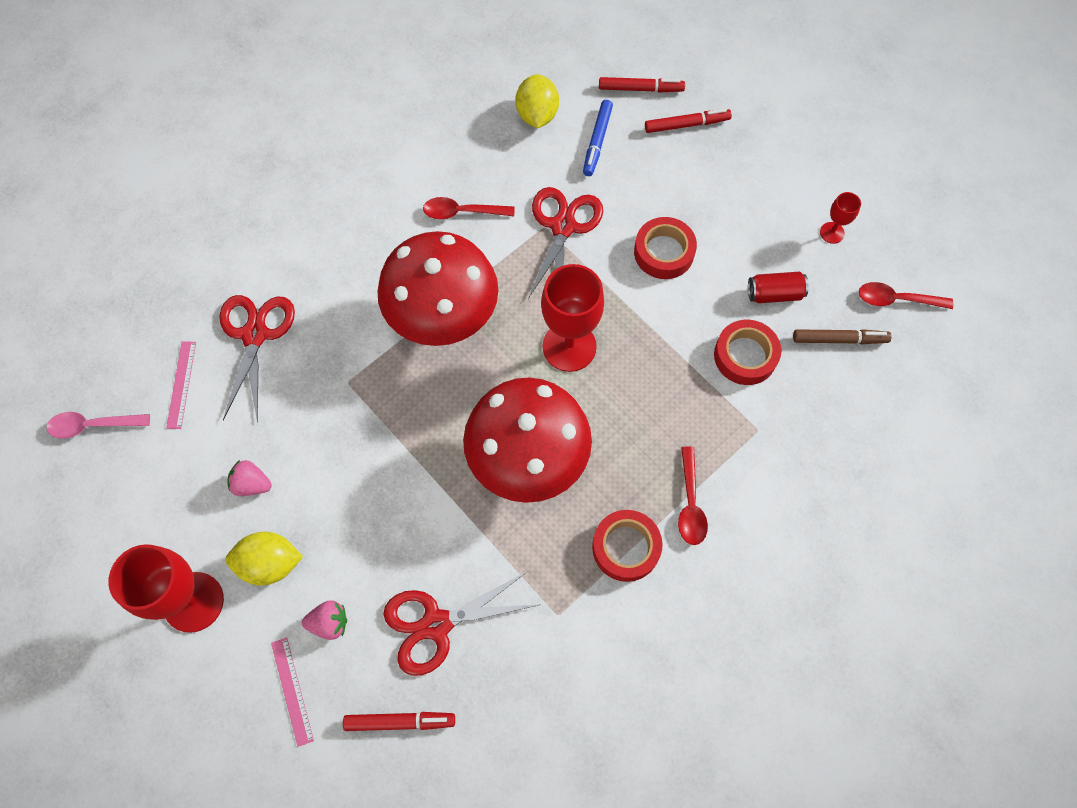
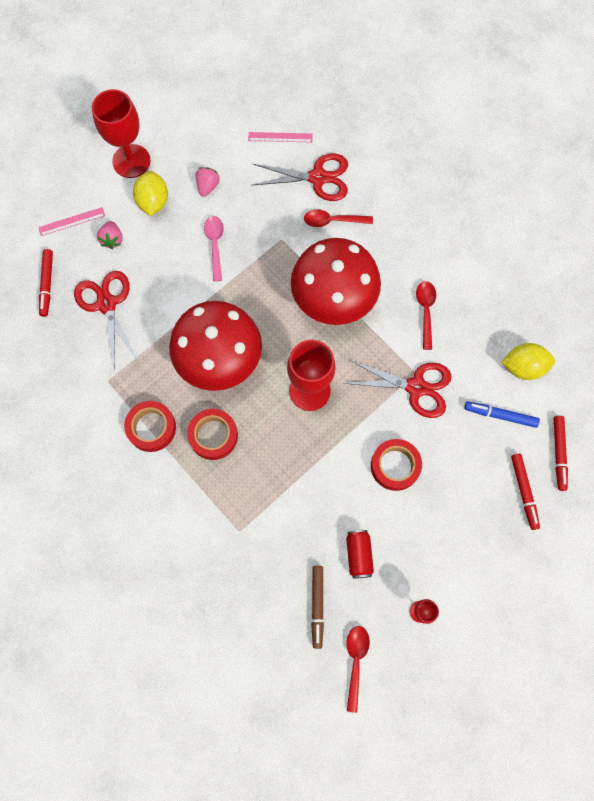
camera: 90 degrees right, 5 degrees up
(93, 425) = (251, 90): pink spoon -> pink spoon (215, 245)
(690, 503) = (182, 475): red spoon -> red spoon (333, 221)
(745, 356) = (302, 526): red tape -> red tape (213, 436)

